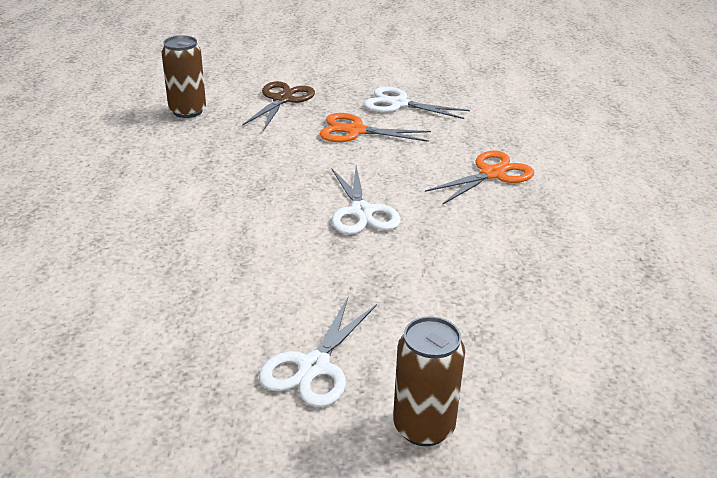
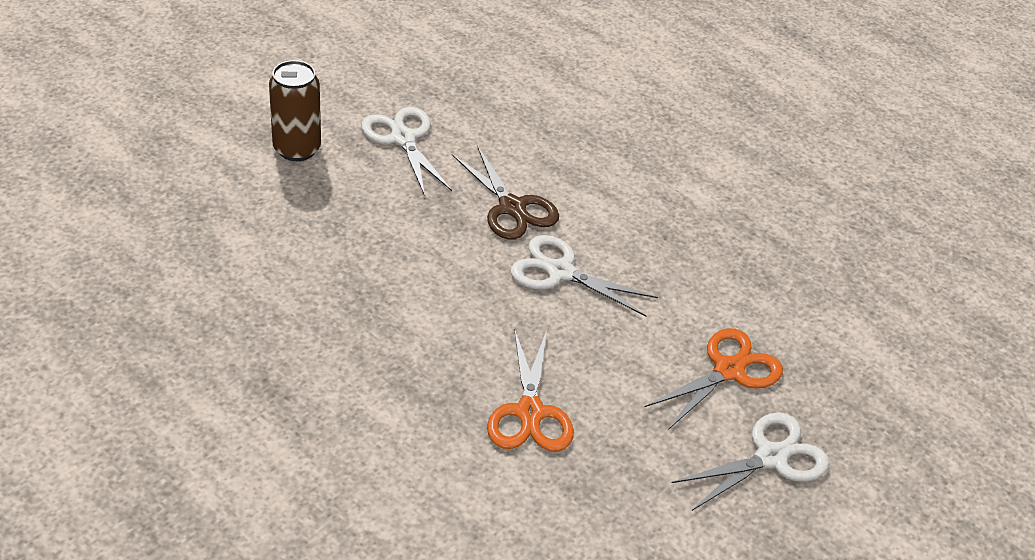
camera: 125 degrees right, 10 degrees up
(187, 111) = (890, 271): brown can -> none
(282, 99) = (866, 360): brown scissors -> brown scissors (512, 207)

